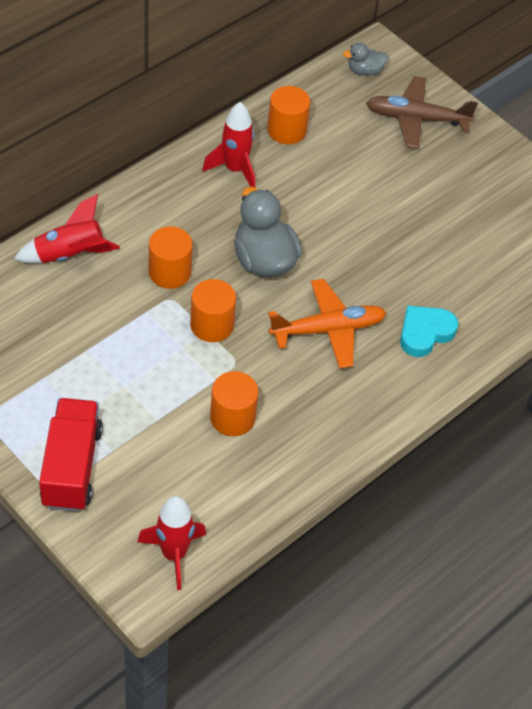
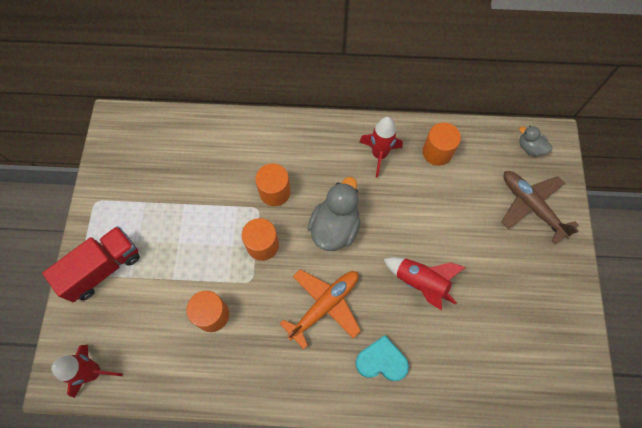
camera: 50 degrees right, 15 degrees up
(69, 255) = (234, 138): red rocket -> red rocket (420, 282)
(327, 330) = (324, 306): orange plane -> orange plane turned 75 degrees counterclockwise

